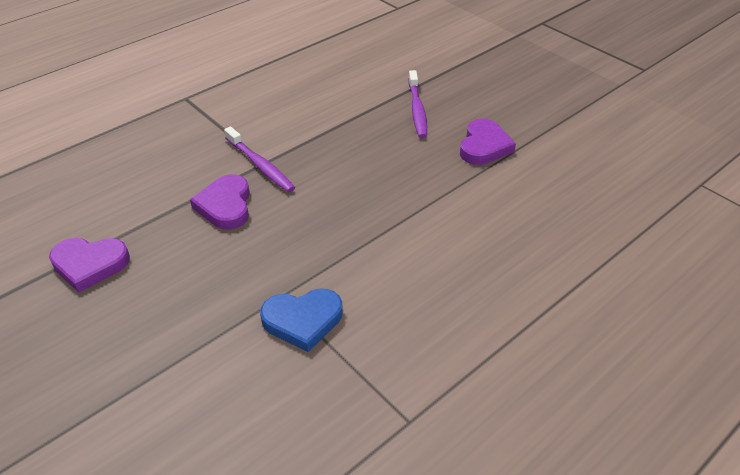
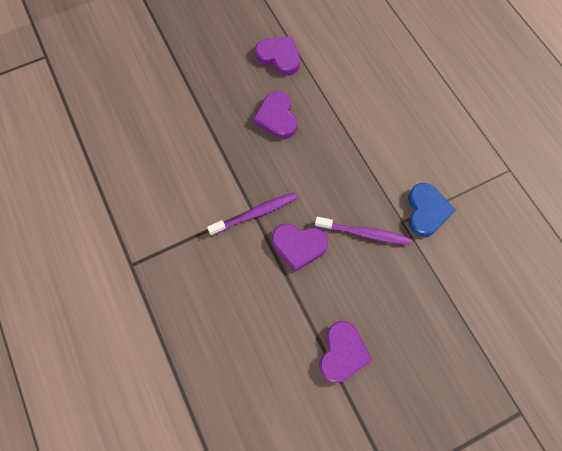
camera: 75 degrees left, 25 degrees up
(395, 159) = (276, 118): none -> purple heart
(417, 109) = (218, 86): purple toothbrush -> purple toothbrush (364, 233)

